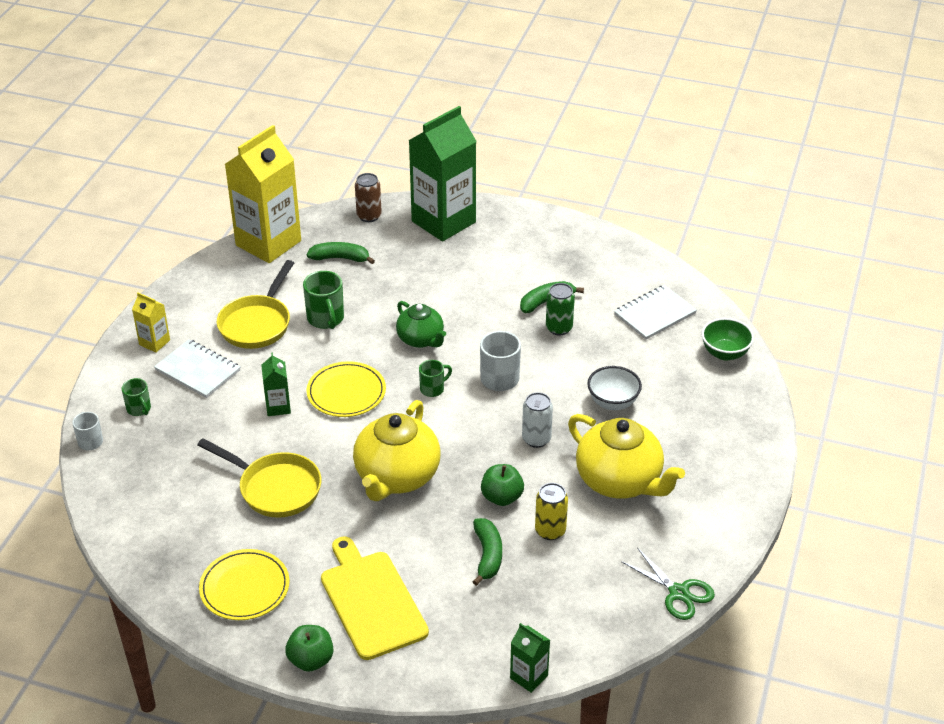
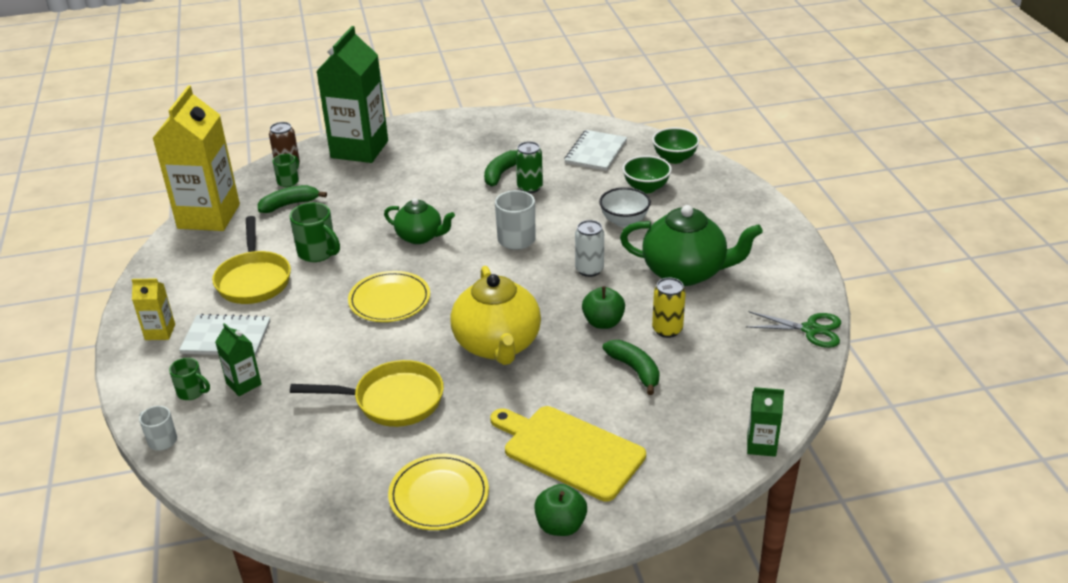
camera: 30 degrees left, 5 degrees down
(278, 407) = (334, 335): green carton -> green carton (244, 384)
(433, 389) = (466, 268): green mug -> green mug (288, 181)
(619, 481) = (685, 272): yellow teapot -> green teapot
(666, 375) = (646, 188): none -> green bowl

